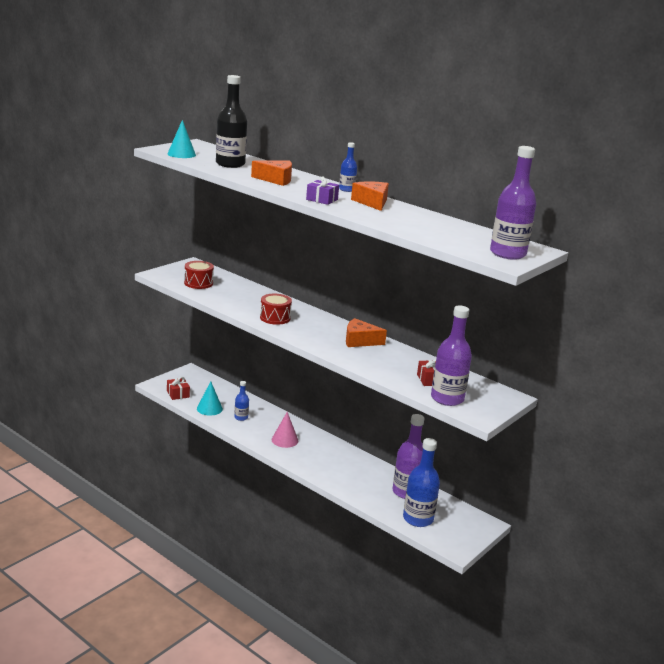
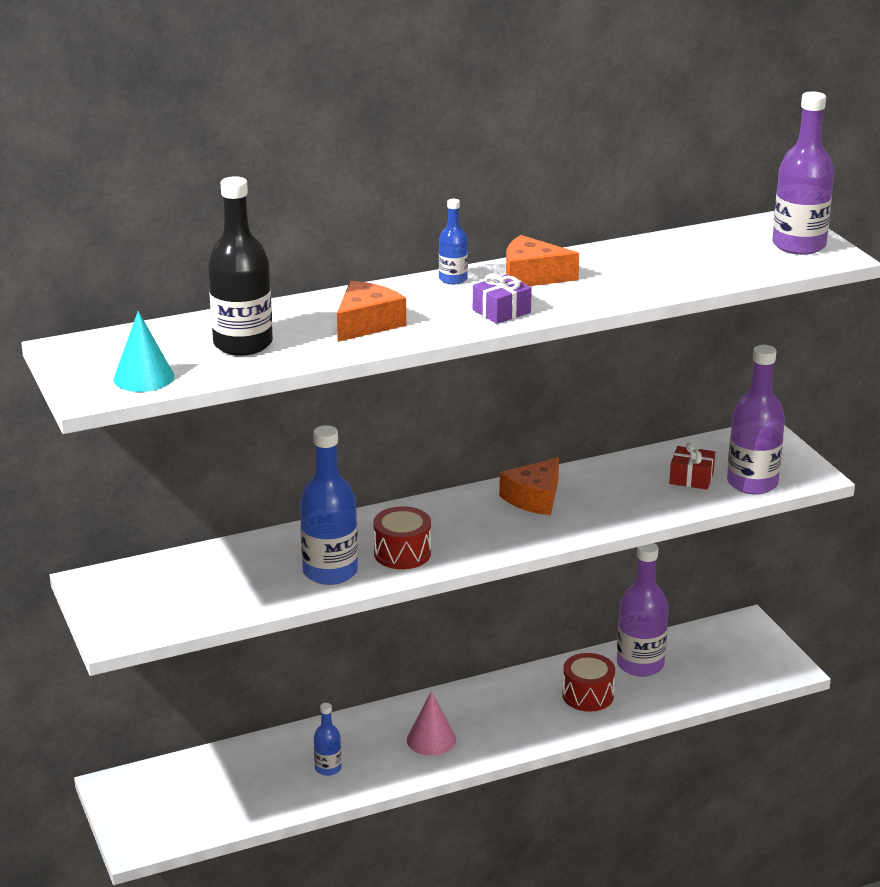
camera: 60 degrees left, 5 degrees up
(178, 394) = (192, 824): red gift -> none
(198, 283) = (195, 597): red drum -> red drum (588, 695)
(209, 408) = (273, 798): turquoise cone -> none
(418, 519) = (710, 677): blue bottle -> blue bottle (330, 572)

